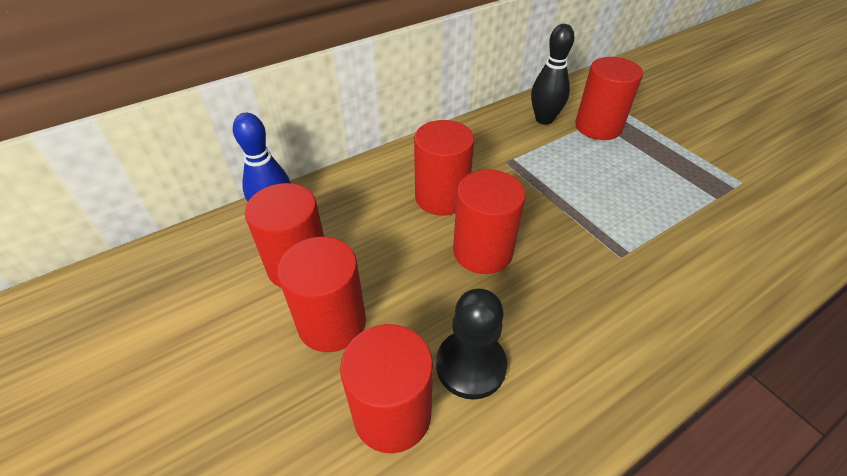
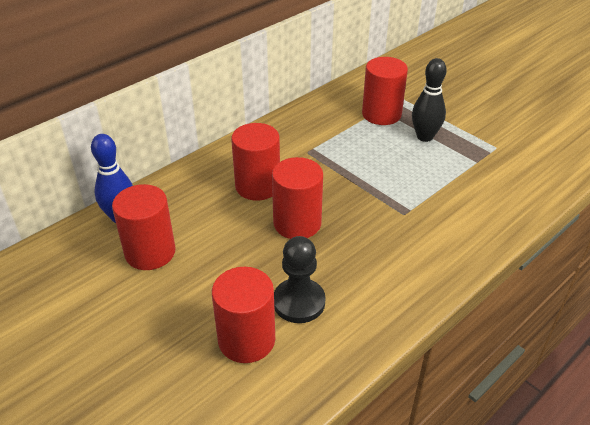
camera: 10 degrees left, 5 degrees down
(332, 323) = (187, 288): red cylinder -> none
(544, 119) = (335, 112): black bowling pin -> black bowling pin (424, 137)

